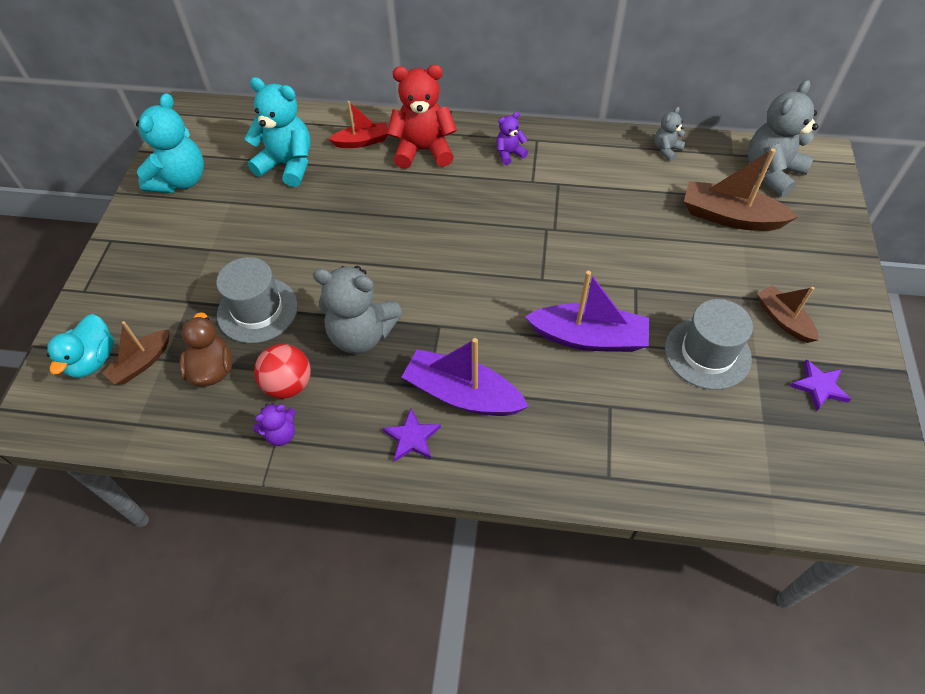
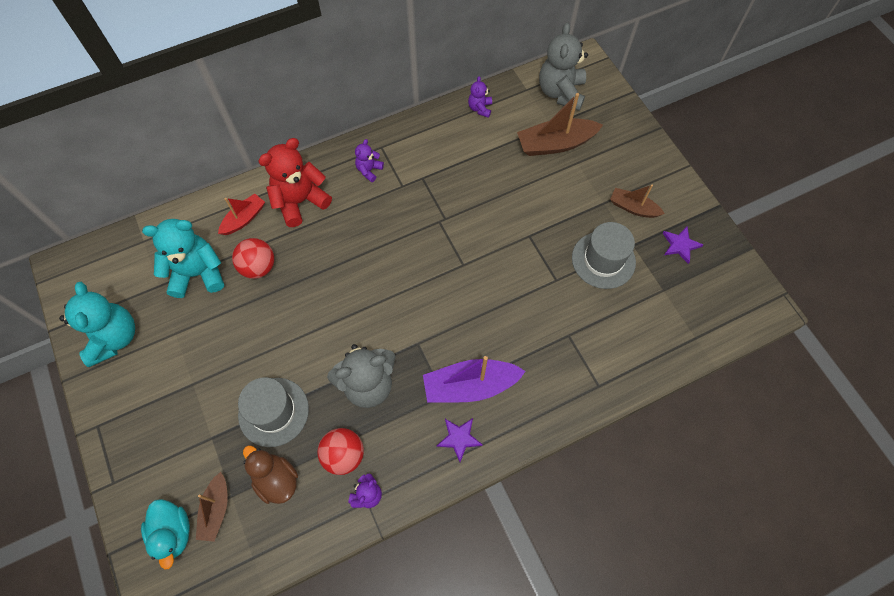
camera: 35 degrees left, 10 degrees up
(343, 185) = (258, 267): none -> red ball
(588, 338) = (523, 292): purple boat -> none
(666, 150) = (480, 108): grey teddy bear -> purple teddy bear

